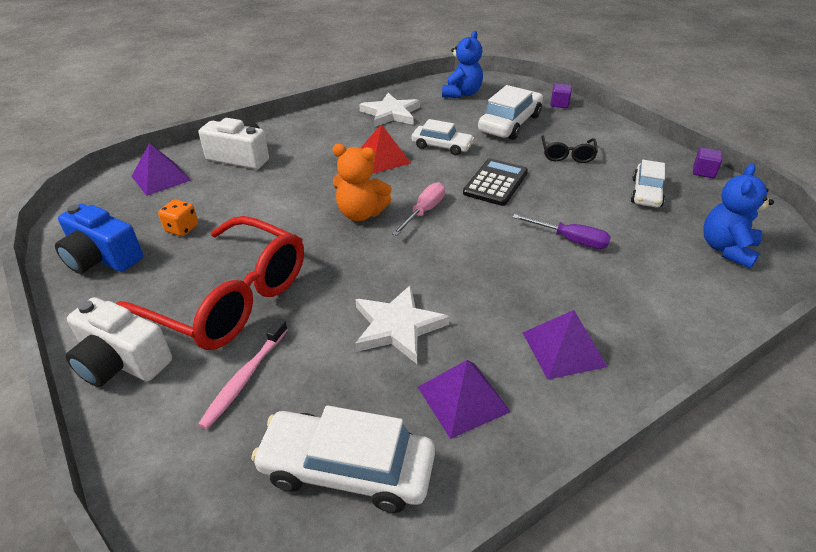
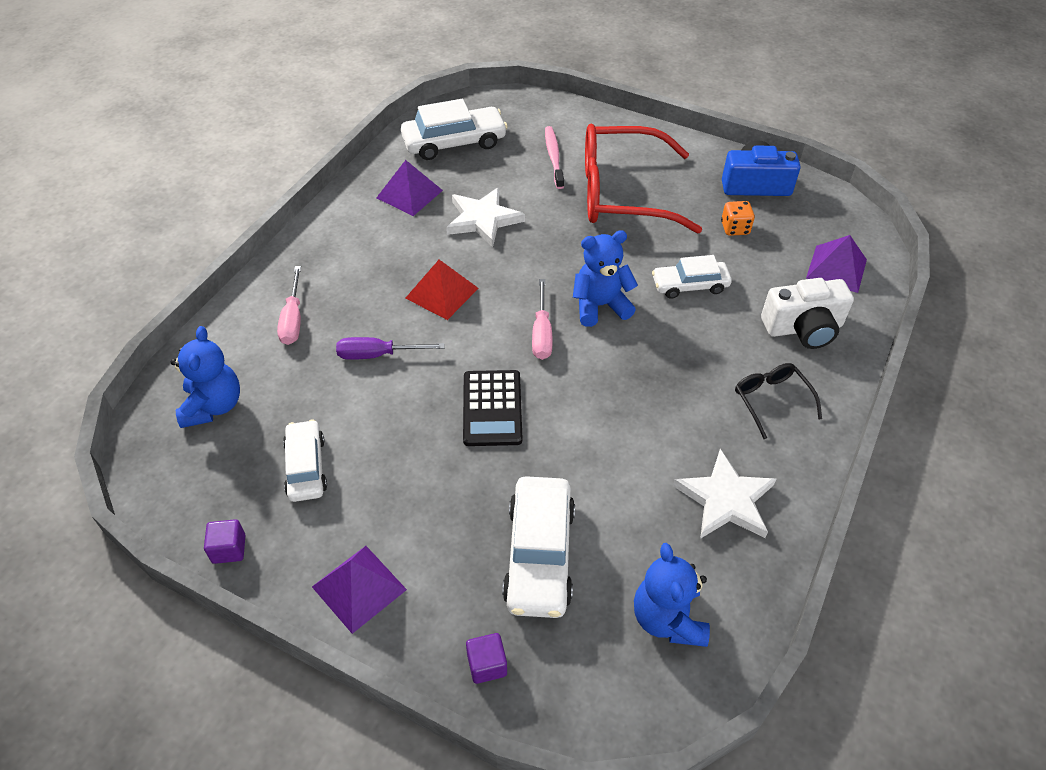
camera: 150 degrees right, 10 degrees up
(122, 361) = (637, 138): white camera -> none
(361, 213) = (600, 306): orange teddy bear -> blue teddy bear
(382, 158) = (650, 395): red pyramid -> red pyramid (441, 293)
(442, 146) = (598, 451): white car -> white car (690, 285)
(564, 349) = (353, 248): purple pyramid -> purple pyramid (359, 588)
(567, 155) = (425, 507): black glasses -> black glasses (771, 400)
(647, 295) = (293, 319): none -> pink screwdriver

